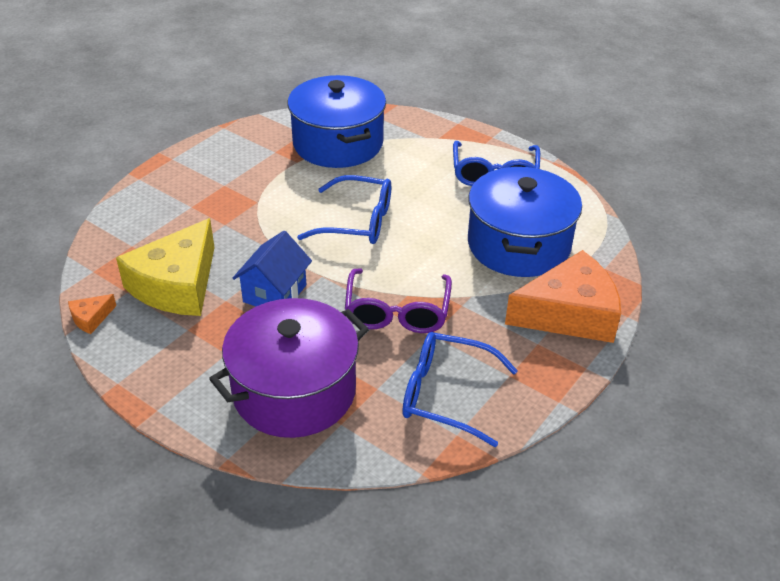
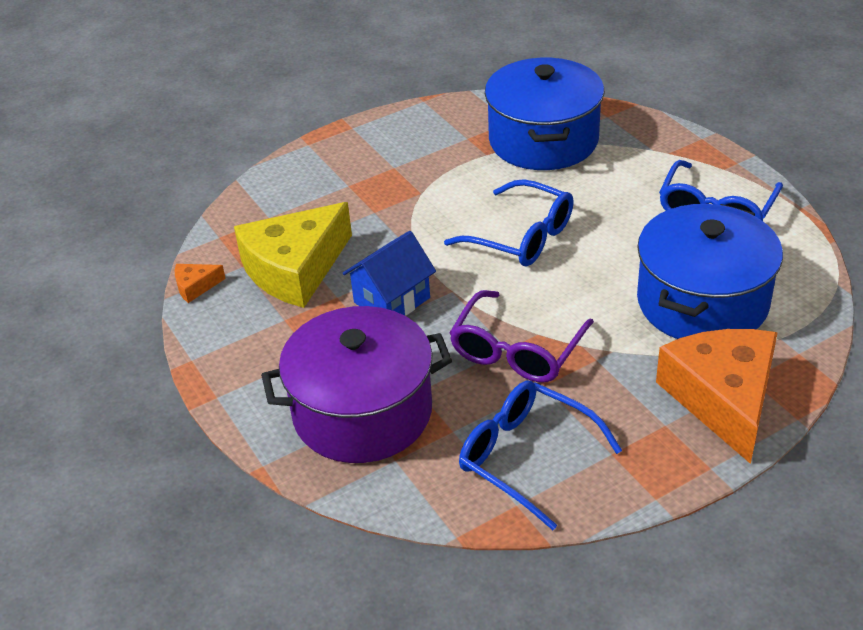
camera: 25 degrees right, 0 degrees up
(569, 313) = (723, 398): orange cheese -> orange cheese turned 105 degrees counterclockwise

